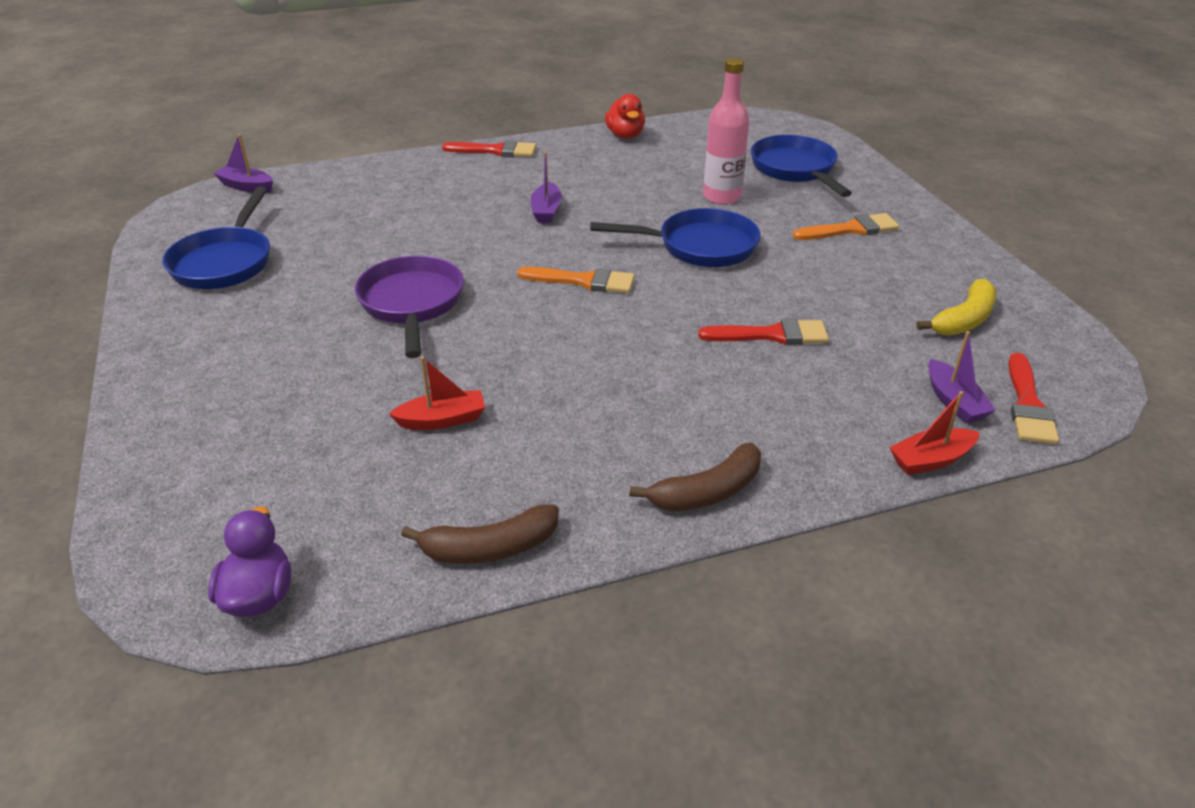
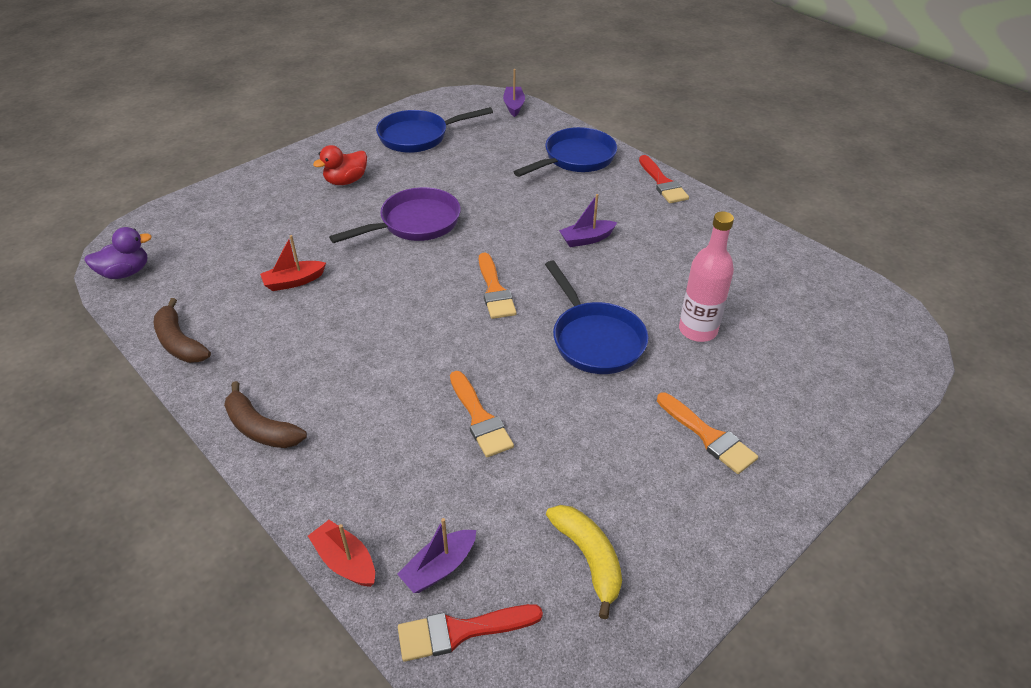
camera: 65 degrees right, 5 degrees up
(442, 420) = (294, 281): red boat -> red boat turned 105 degrees clockwise
(625, 135) = (762, 240): red duck -> red duck (346, 181)
(771, 335) = (480, 418): red brush -> orange brush
(795, 169) = (803, 368): blue pan -> blue pan (575, 159)
(964, 320) = (588, 558): yellow banana -> yellow banana turned 135 degrees counterclockwise

